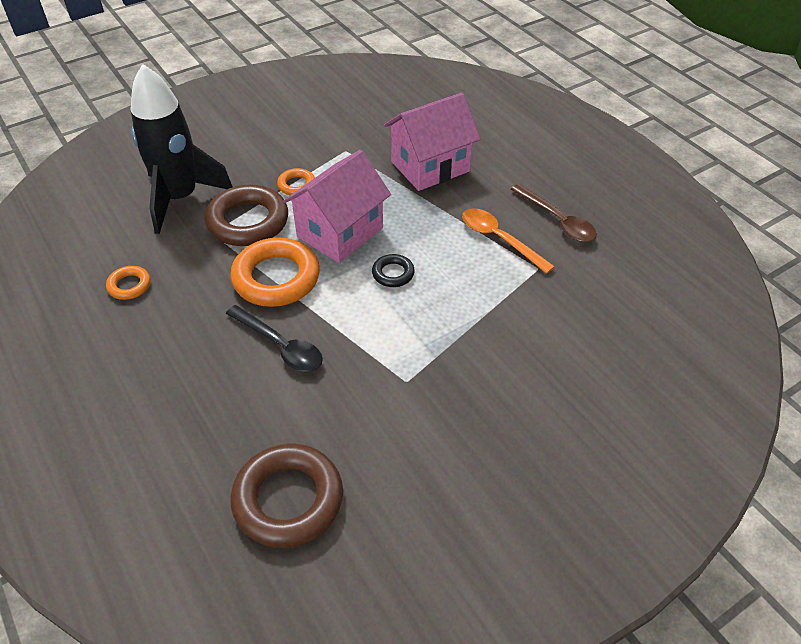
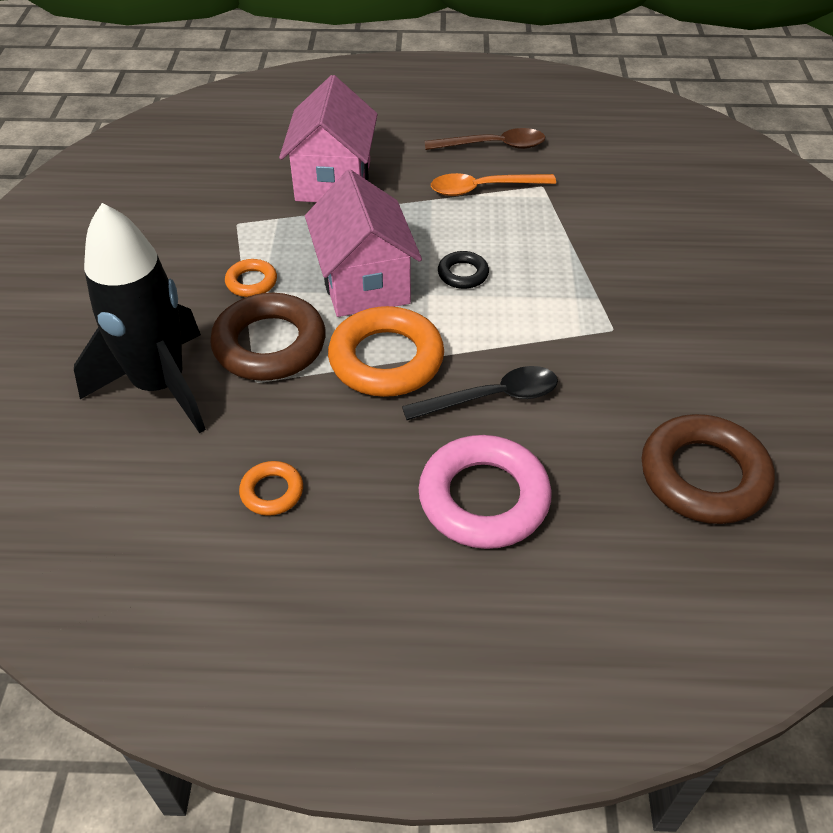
camera: 55 degrees left, 0 degrees up
(185, 384) = (484, 498): none -> pink ring

